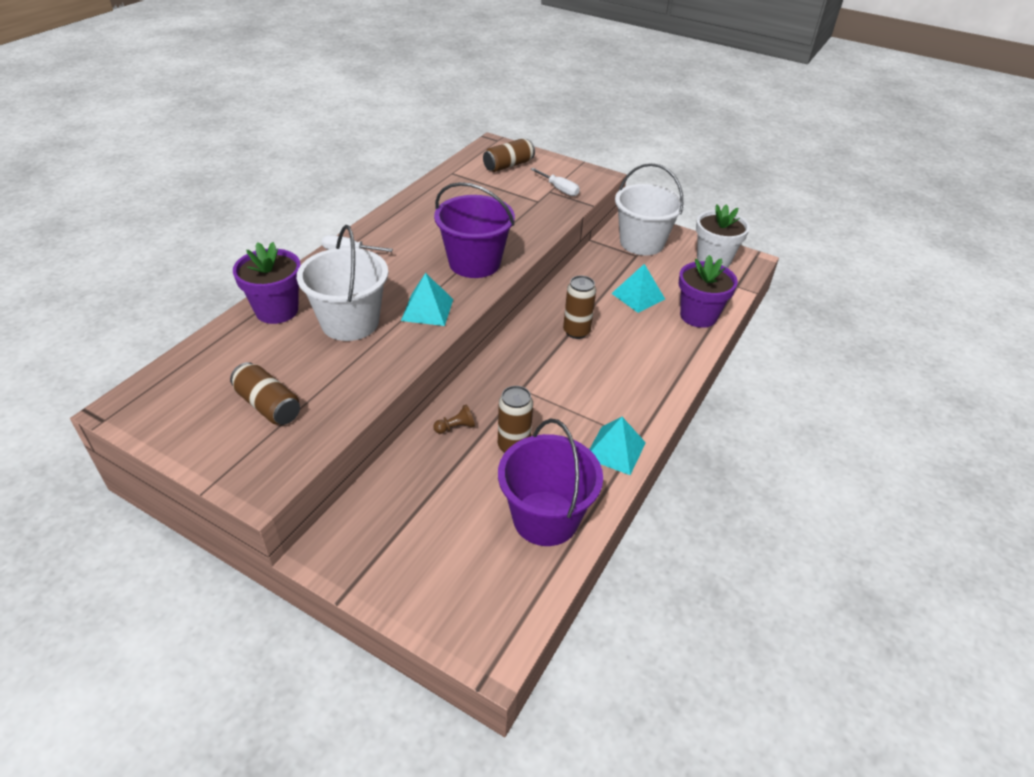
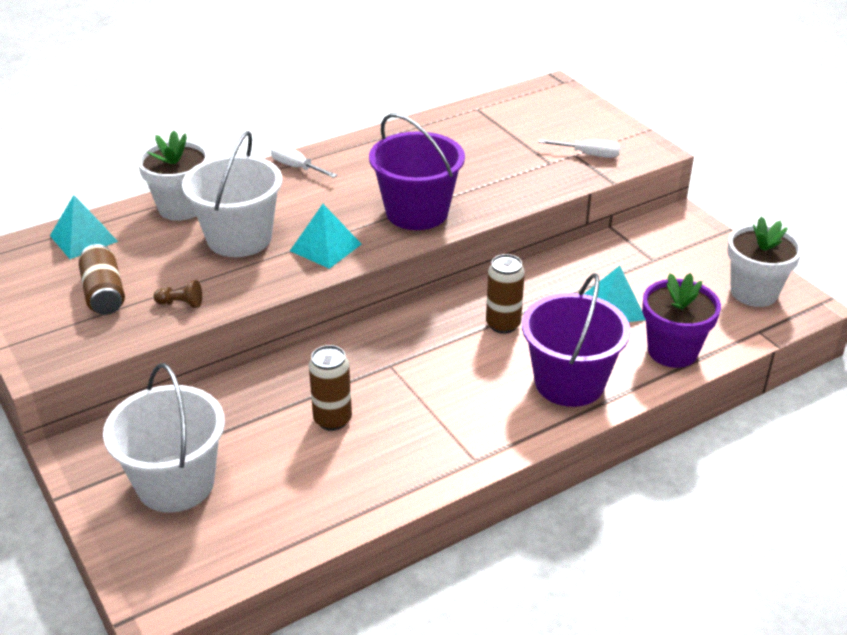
camera: 30 degrees right, 5 degrees down
(277, 310) = (181, 208): purple flower pot -> white flower pot
(455, 427) = (289, 381): brown pawn -> brown pawn (181, 303)
(508, 165) = (551, 114): brown can -> none
(545, 518) = (306, 501): purple bucket -> purple bucket (569, 383)
(559, 189) = (589, 155): white screwdriver -> white screwdriver turned 60 degrees counterclockwise
(615, 450) = (439, 462): turquoise pyramid -> turquoise pyramid (83, 238)
(642, 243) = (674, 247): white bucket -> white bucket (175, 483)

